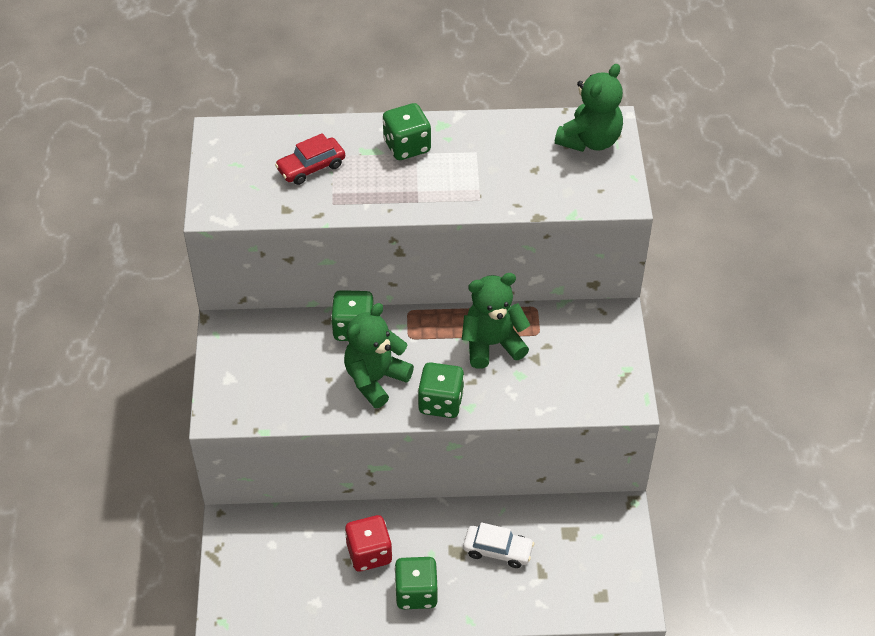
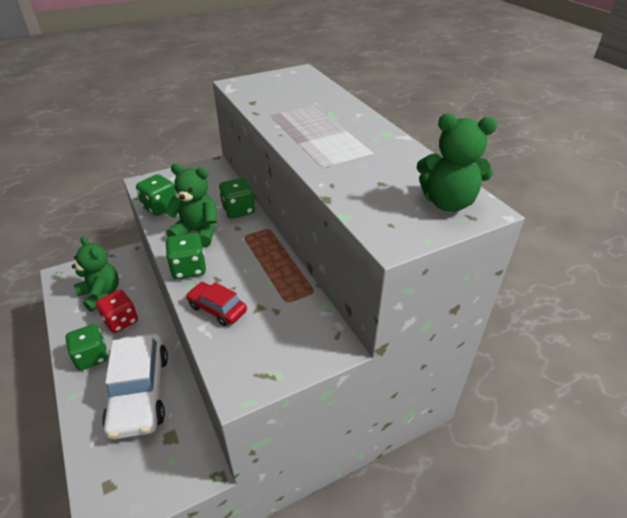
camera: 65 degrees right, 10 degrees down
(311, 167) = (297, 100): red car -> red car (217, 309)
(407, 146) = (350, 125): green dice -> green dice (160, 207)
(492, 344) = (260, 278): green teddy bear -> green teddy bear (101, 294)
(498, 550) = (140, 392): white car -> white car, size x2.01

